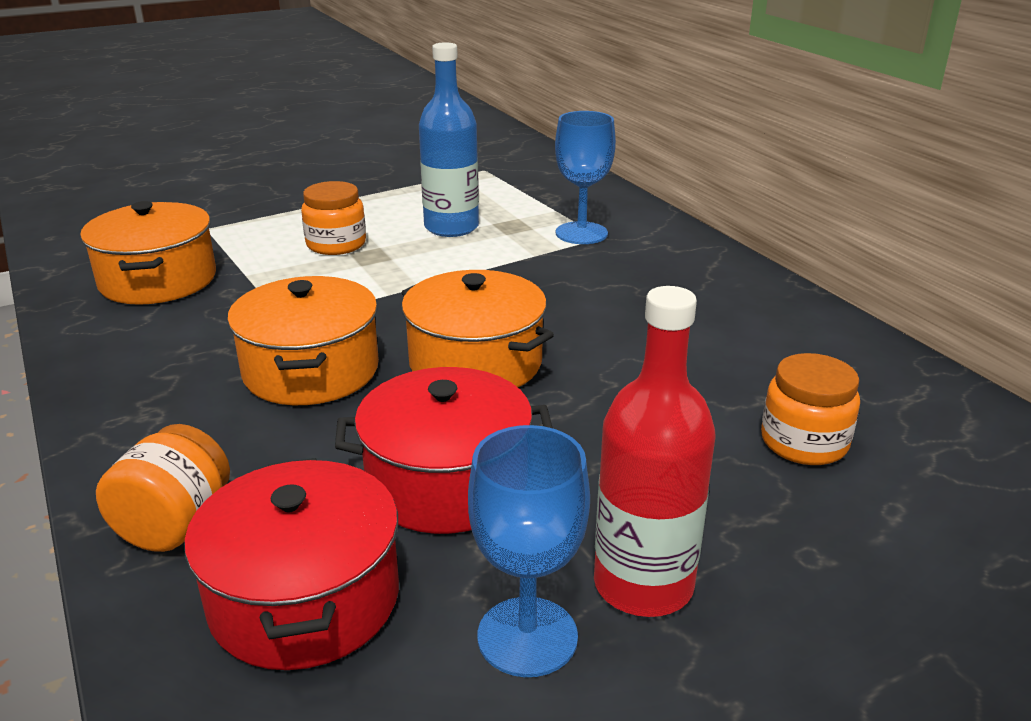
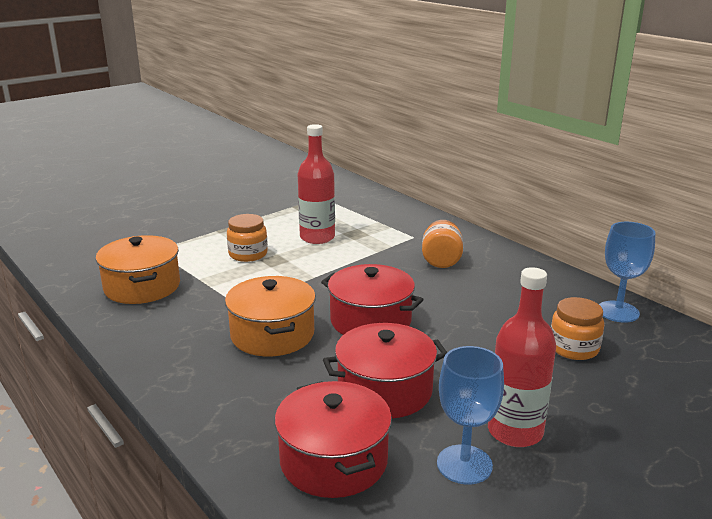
camera: 10 degrees left, 5 degrees down
(175, 524) = (236, 431): orange jar -> orange jar (441, 261)
(451, 227) = (317, 237): blue bottle -> red bottle
(475, 363) = (370, 321): orange pot -> red pot
(581, 233) = (400, 235): blue goblet -> blue goblet (618, 312)

